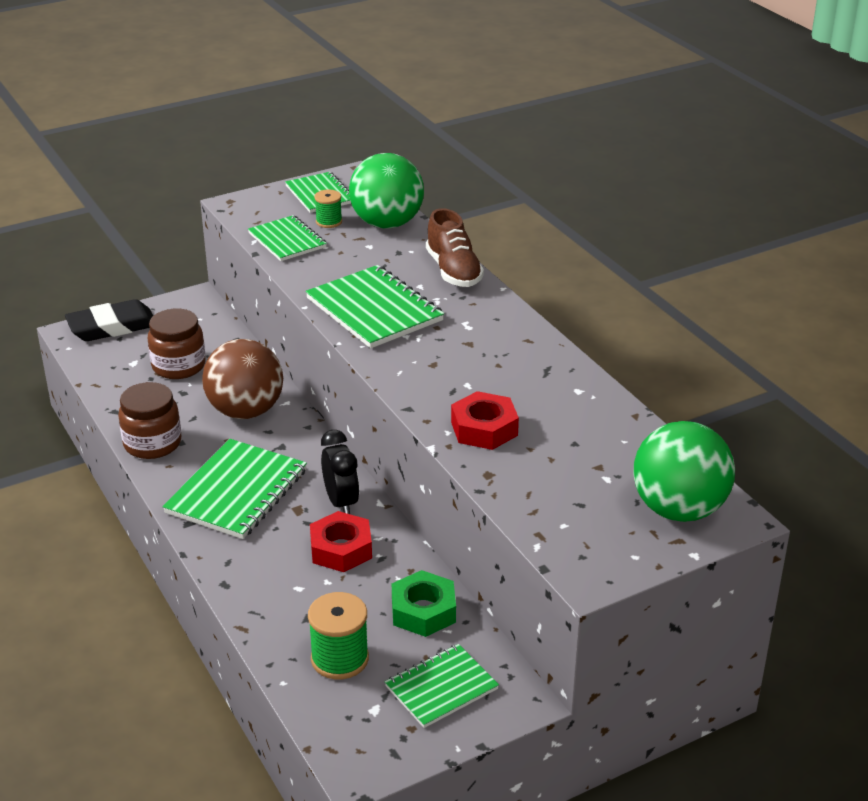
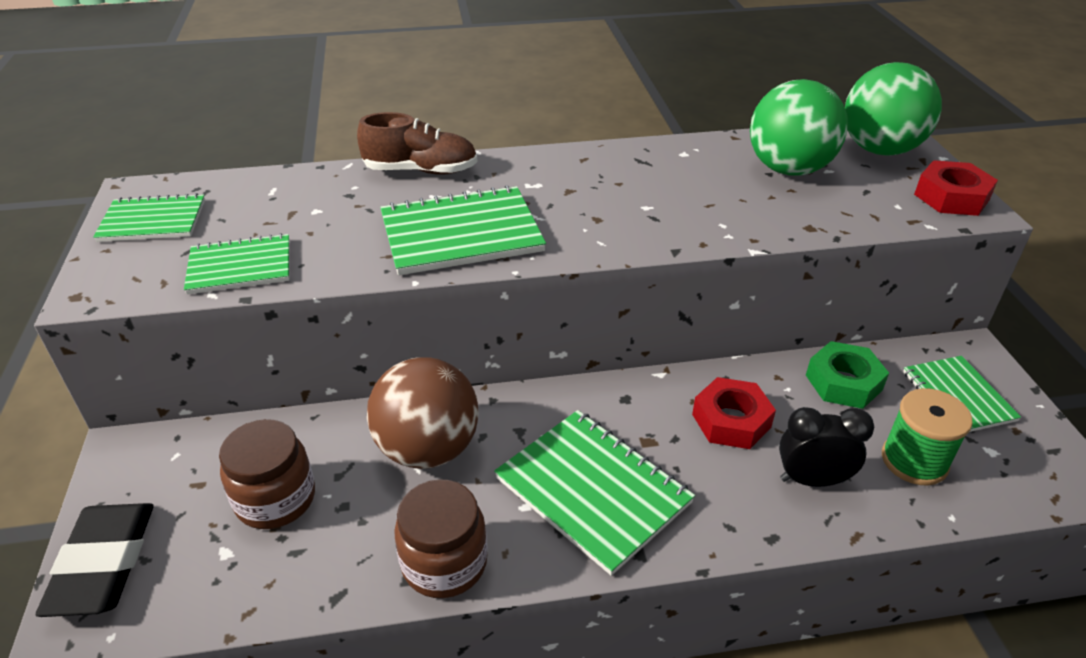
camera: 70 degrees left, 5 degrees up
(329, 222) = (228, 227): green spool -> none
(341, 502) = (649, 403): black clock -> black clock (812, 480)
(387, 223) = (278, 189): green ball -> green ball (788, 169)
(484, 428) = (730, 213): red nut -> red nut (951, 197)

